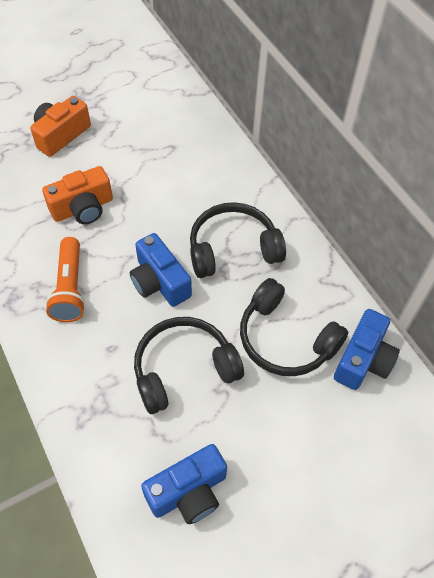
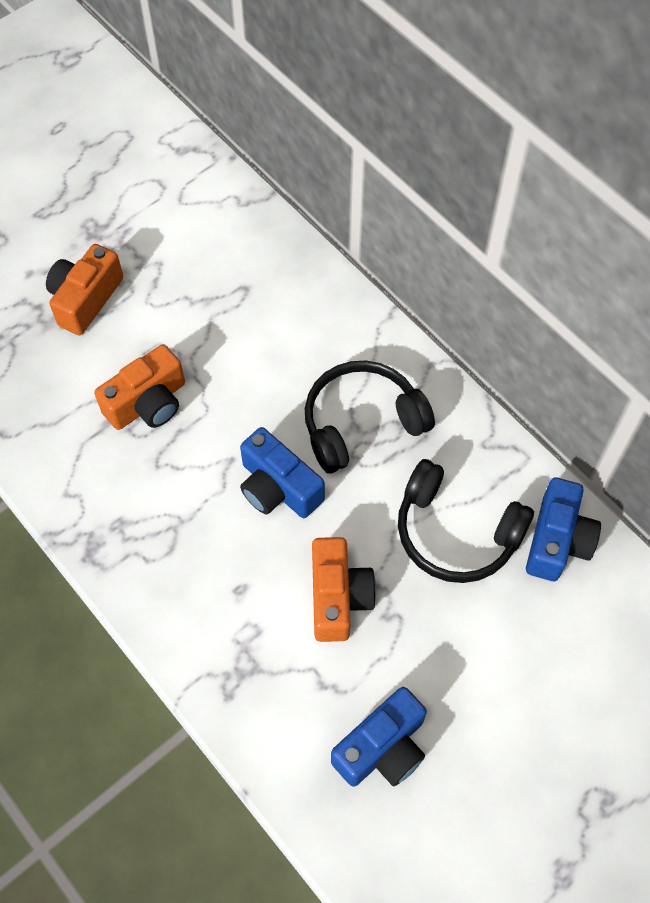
camera: 10 degrees left, 5 degrees up
(70, 288) = (163, 519): orange flashlight -> none
(183, 369) = (338, 597): black headphones -> orange camera

